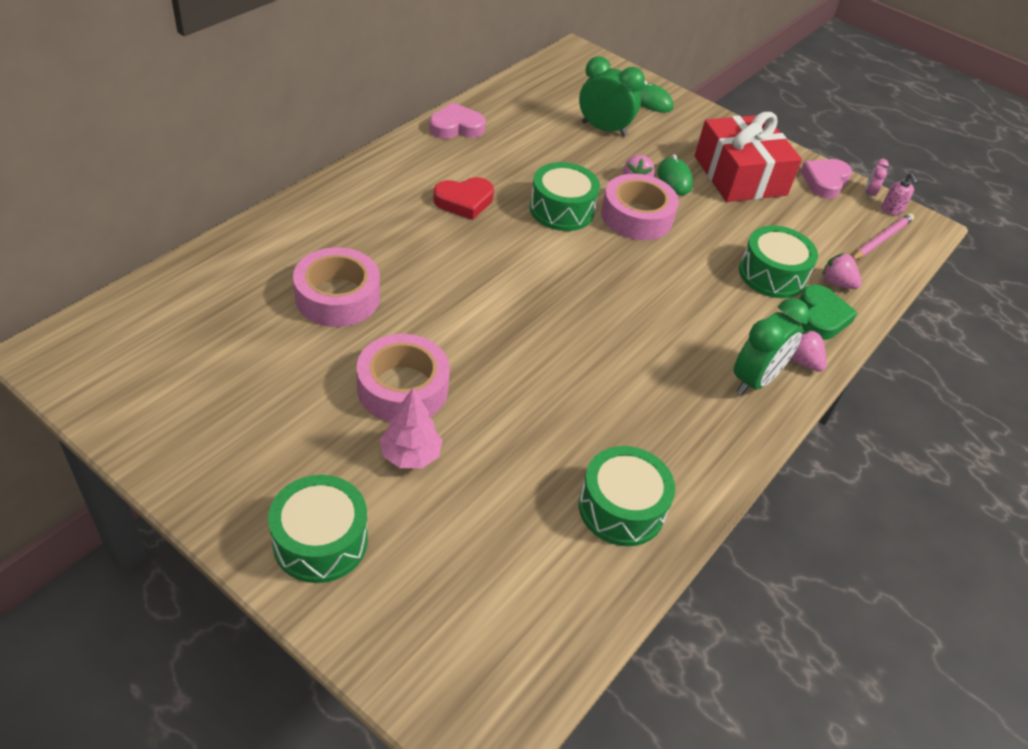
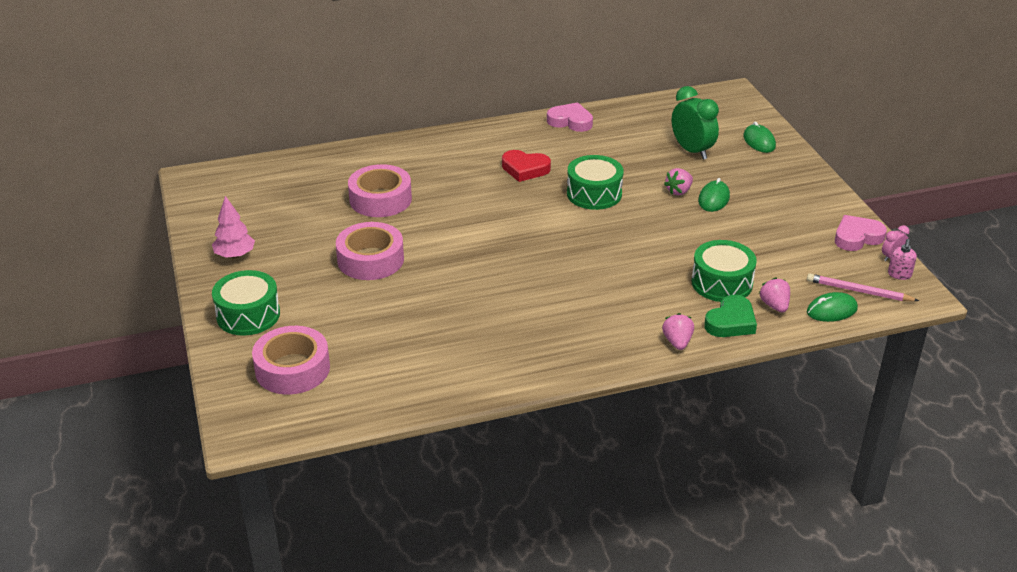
camera: 40 degrees right, 10 degrees down
(410, 455) = (339, 294): pink tree -> pink tree (235, 255)
(621, 508) = (441, 369): green drum -> none
(636, 216) = (650, 214): pink tape -> pink tape (292, 369)
(740, 175) = (778, 212): red gift -> none
(755, 380) = (623, 339): green clock -> none
(881, 239) = (859, 291): pink pencil -> pink pencil turned 150 degrees counterclockwise
(882, 269) = (831, 310): none -> green mouse

